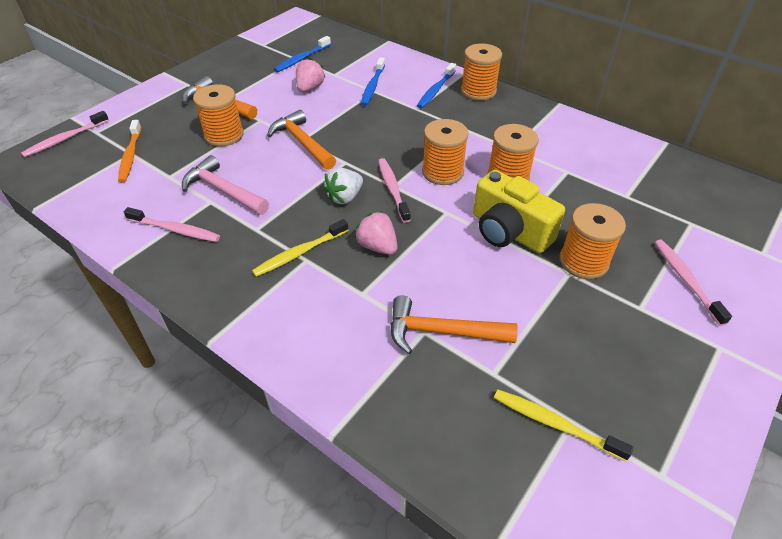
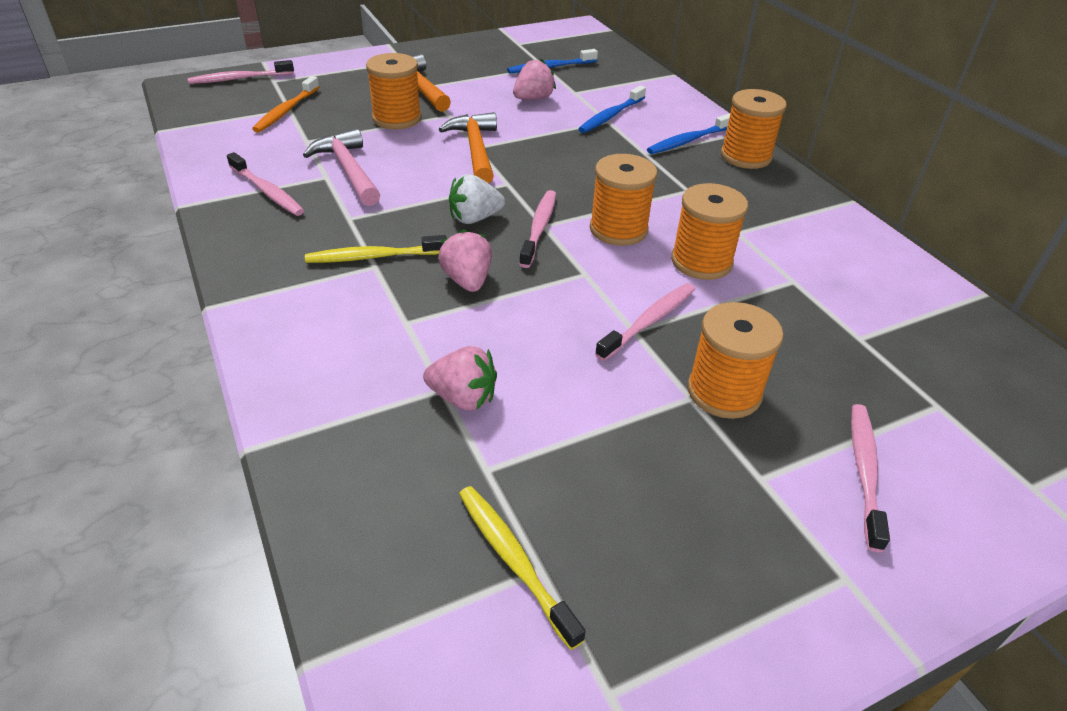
camera: 25 degrees right, 5 degrees down
(442, 332) = (463, 398): orange hammer -> pink strawberry
(509, 231) = (649, 321): yellow camera -> pink toothbrush

